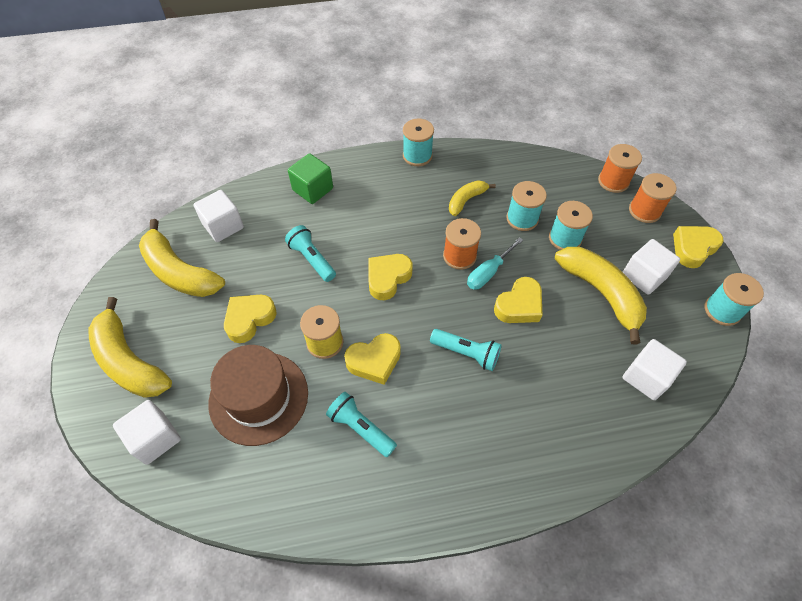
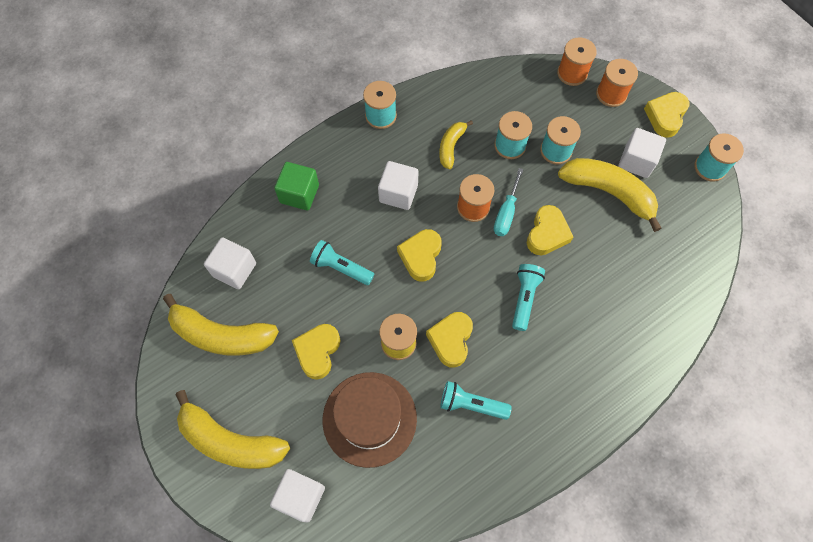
camera: 25 degrees left, 10 degrees up
(374, 361) = (451, 340): yellow heart -> yellow heart turned 150 degrees clockwise
(466, 353) = (524, 298): turquoise flashlight -> turquoise flashlight turned 75 degrees counterclockwise
(646, 377) = (675, 255): white cube -> white cube (398, 193)

